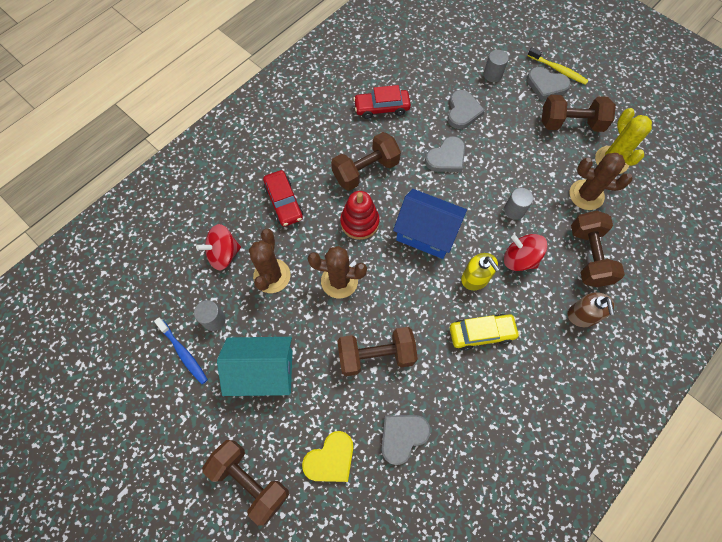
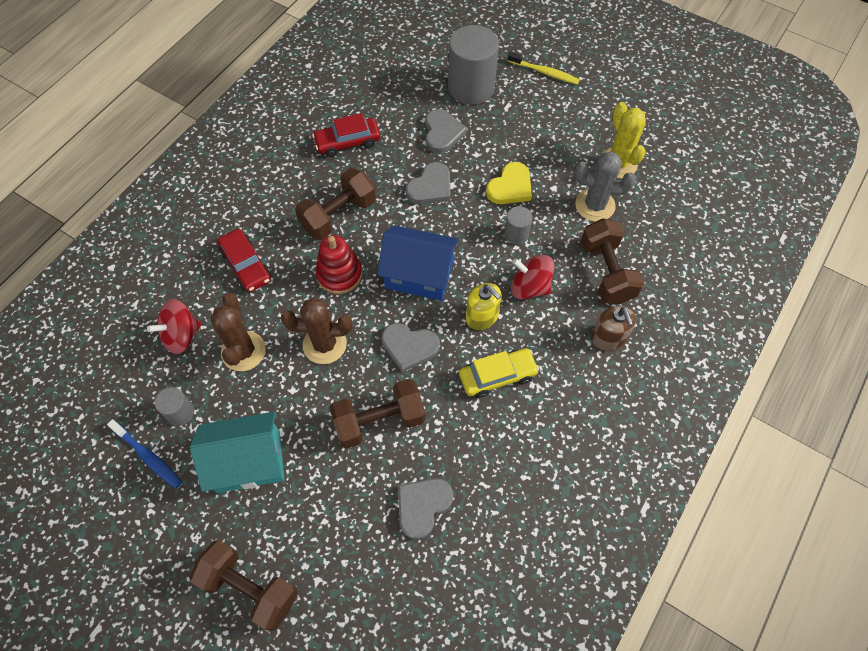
camera: 10 degrees left, 5 degrees down
(330, 459) = (342, 546): yellow heart -> yellow heart (510, 187)
(492, 75) = (471, 88): grey cylinder -> grey cylinder, size x2.09
(546, 85) = (533, 91): grey heart -> grey heart (409, 347)
(571, 124) = (567, 130): brown dumbbell -> none
(586, 195) = (595, 205): brown cactus -> grey cactus

